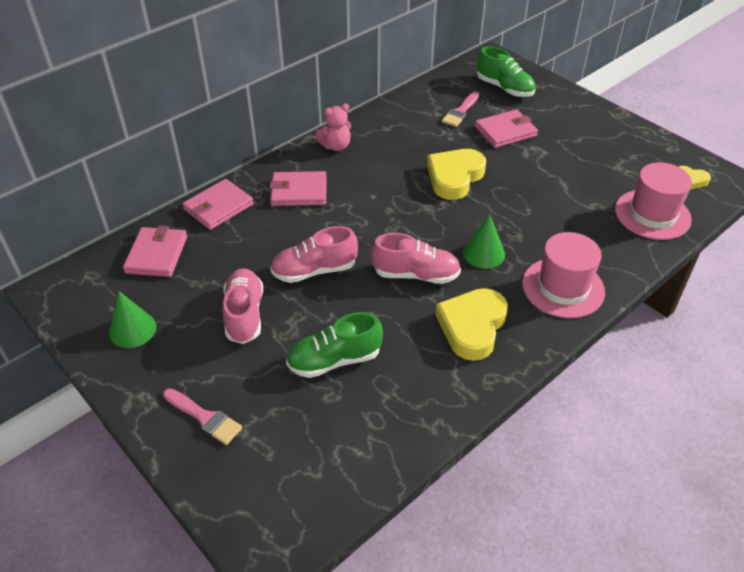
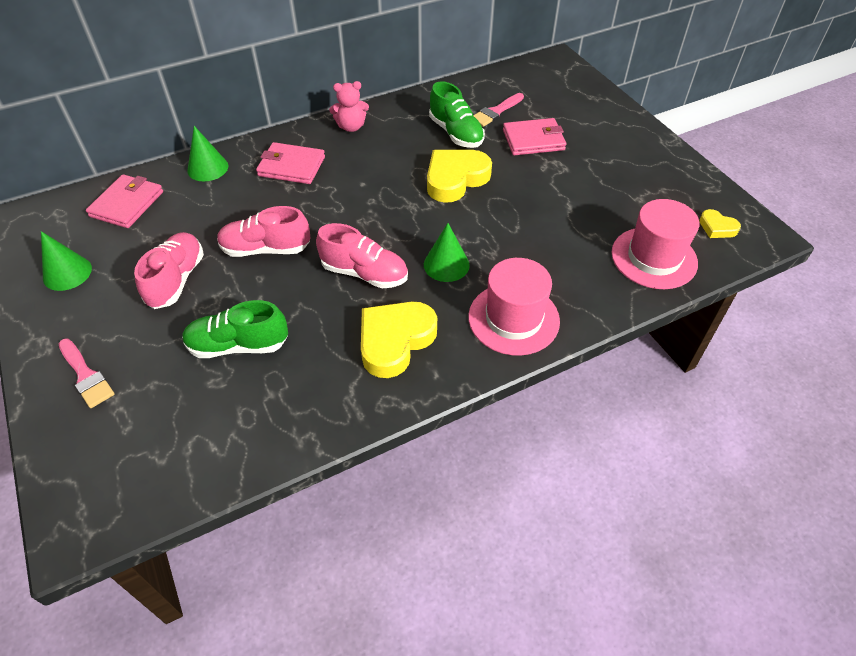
camera: 15 degrees right, 5 degrees up
(218, 207) = (207, 168): pink wallet -> green cone
(504, 88) = (554, 94): green shoe -> green shoe (456, 133)

